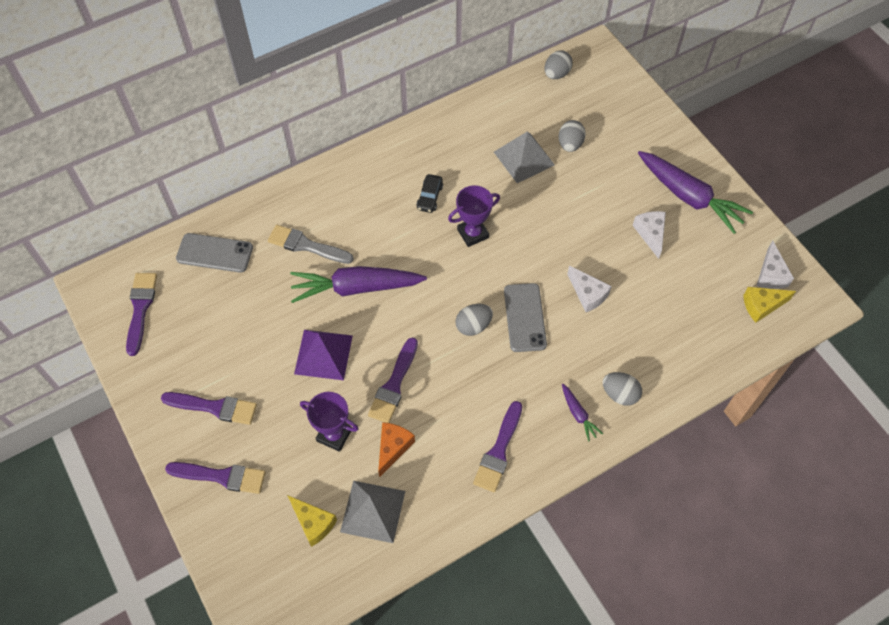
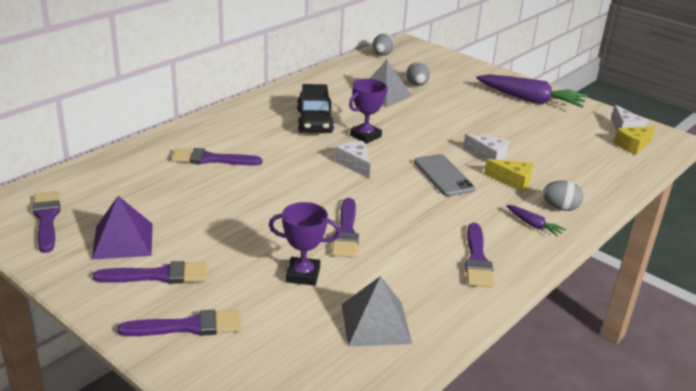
camera: 20 degrees left, 30 degrees down
(214, 253) = (118, 174): grey phone -> none
(306, 245) = (211, 159): grey brush -> purple brush
(313, 523) = (314, 344): yellow cheese -> yellow cheese (512, 181)
(323, 354) = (262, 222): purple pyramid -> purple pyramid (123, 240)
(356, 288) = (274, 178): purple carrot -> none
(393, 448) = (370, 274): orange cheese -> none
(429, 197) = (314, 121): black car -> black car, size x1.87
(473, 326) = (400, 186): grey egg -> none
(650, 234) = (515, 120): white cheese -> white cheese (355, 164)

